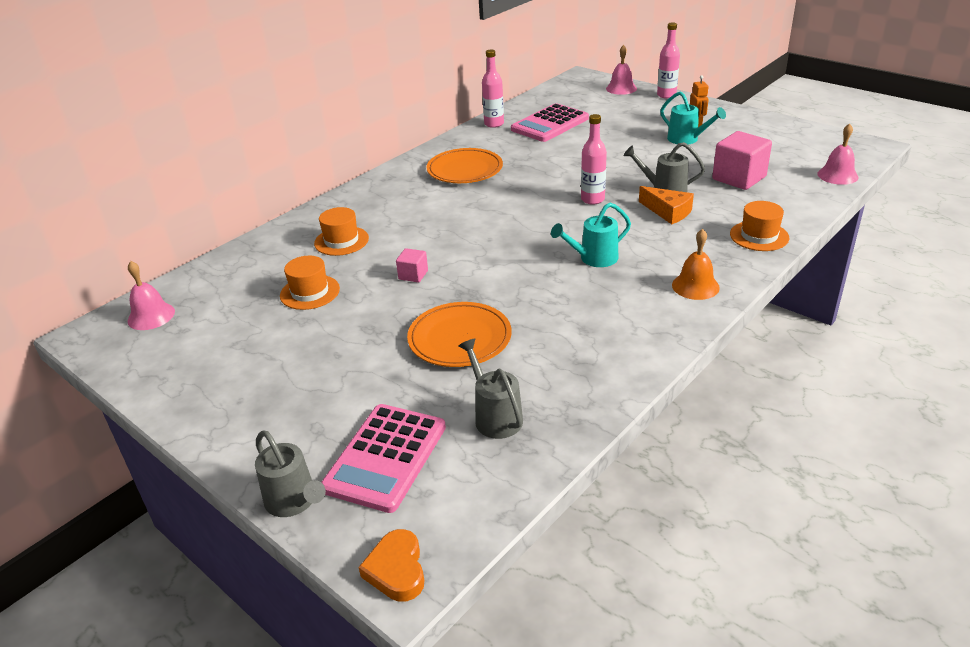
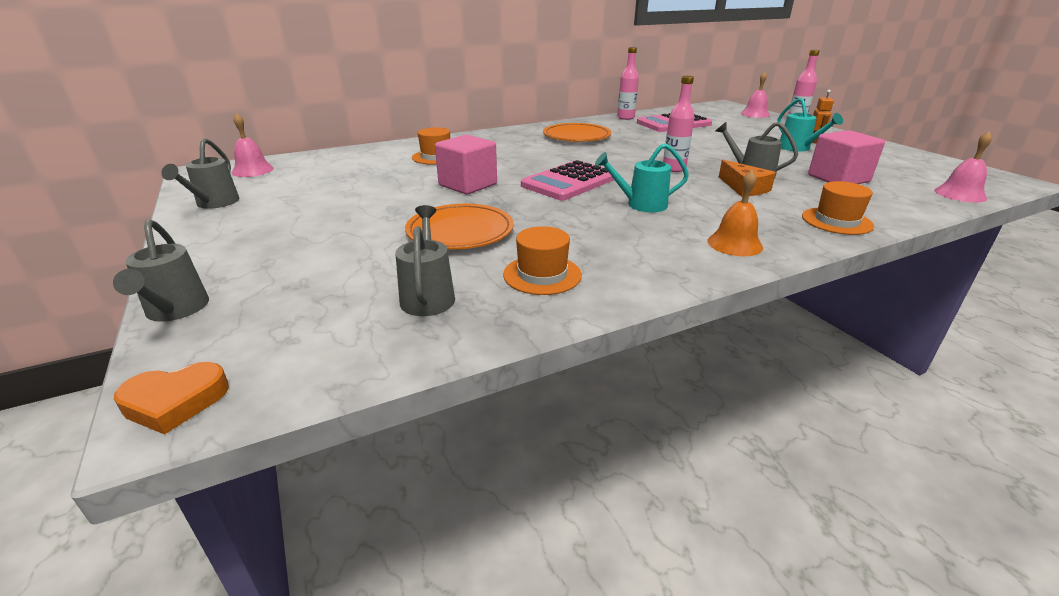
camera: 20 degrees right, 5 degrees down
(169, 375) = (214, 203): none -> grey watering can
(310, 292) = (376, 179): orange hat -> orange hat (542, 275)
(385, 457) = (292, 299): pink calculator -> pink calculator (569, 182)
(396, 570) = (175, 402): orange heart -> orange heart turned 120 degrees counterclockwise
(413, 275) = (468, 185): pink cube -> pink cube, size x1.94

